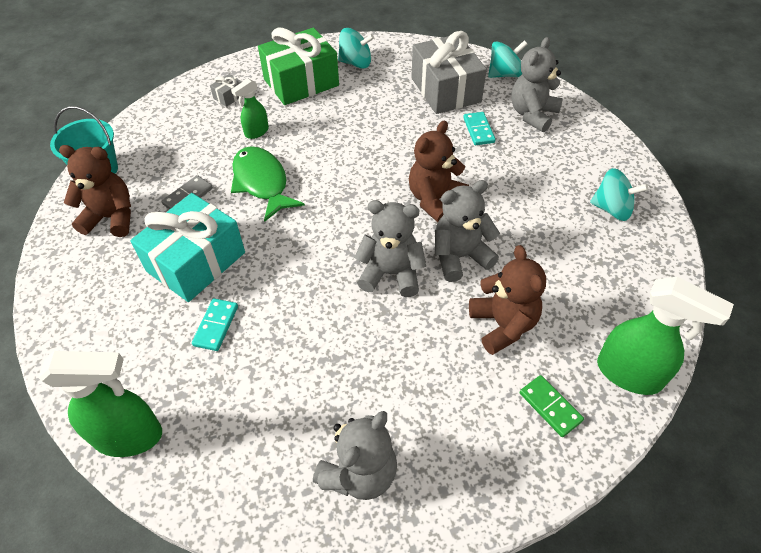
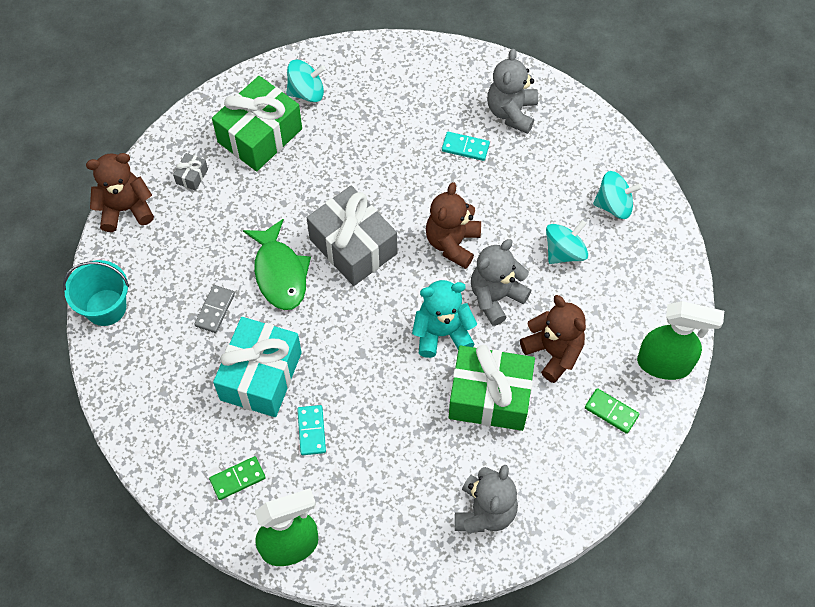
camera: 20 degrees left, 10 degrees up
(111, 218) = (153, 356): brown teddy bear -> brown teddy bear (125, 209)
(118, 349) = (237, 479): none -> green domino
(256, 132) = (244, 214): green spray bottle -> none
(262, 183) = (280, 273): green fish -> green fish turned 150 degrees counterclockwise
(391, 274) = (442, 333): grey teddy bear -> turquoise teddy bear
(416, 349) = (489, 397): none -> green gift
(445, 90) = (415, 104): grey gift -> grey gift (353, 246)
(478, 130) = (465, 147): turquoise domino -> turquoise domino turned 45 degrees counterclockwise
(504, 74) = (468, 65): turquoise spinning top -> turquoise spinning top (564, 252)

